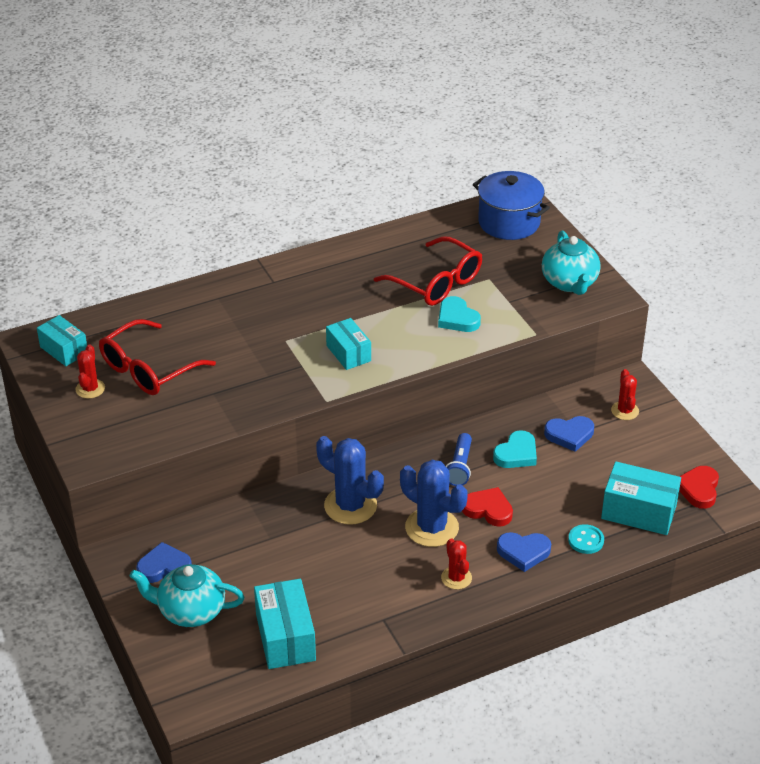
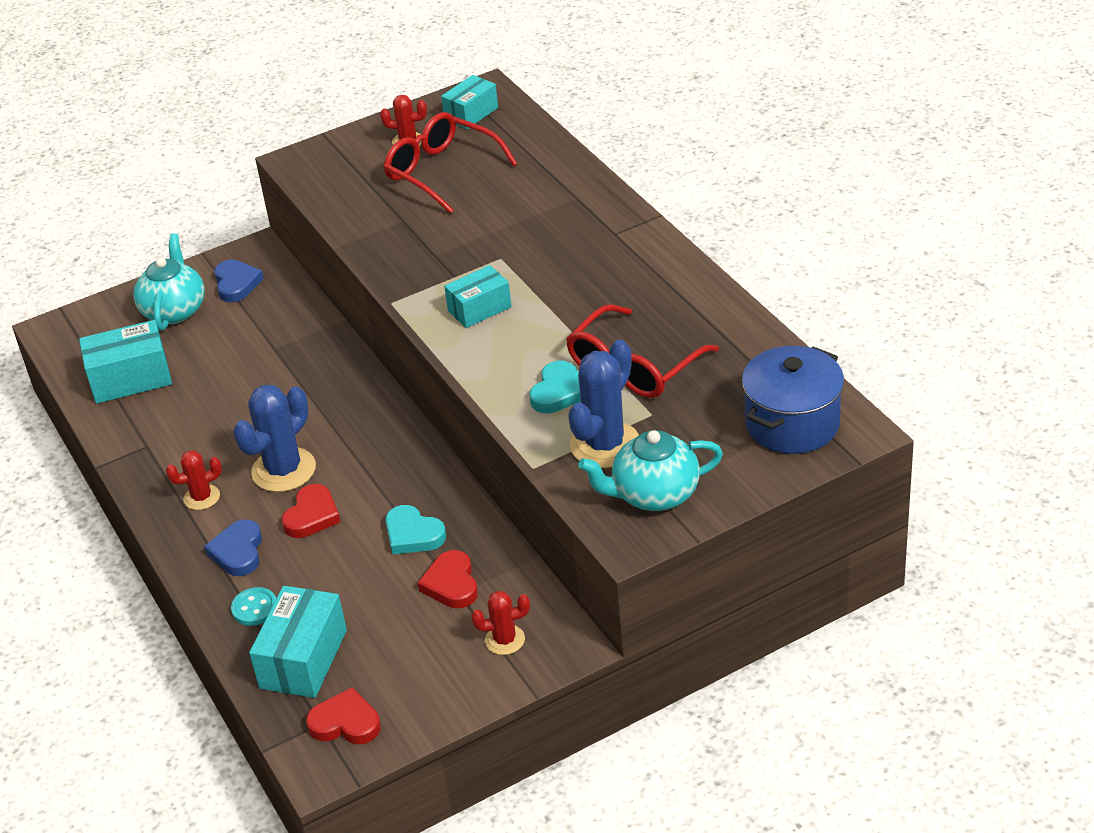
camera: 90 degrees right, 0 degrees up
(350, 506) = (322, 401): blue cactus -> blue cactus (605, 445)
(457, 318) = (558, 392): turquoise heart -> turquoise heart turned 150 degrees clockwise
(459, 467) = (388, 484): blue flashlight -> none
(569, 435) = (451, 584): blue heart -> red heart

